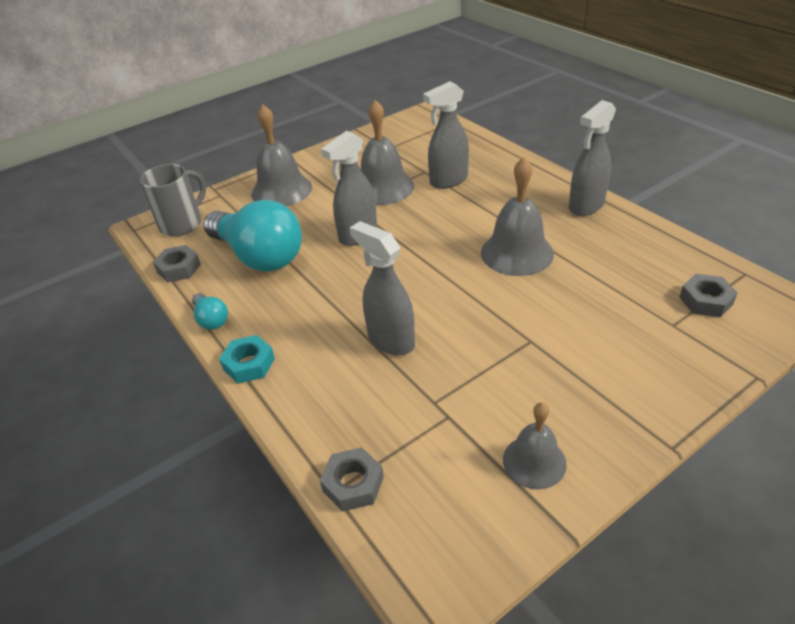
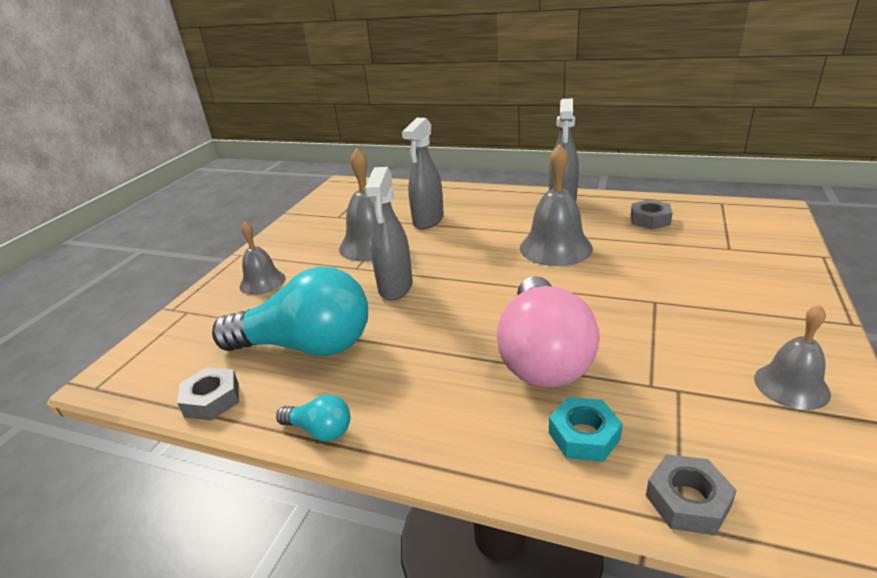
camera: 35 degrees left, 10 degrees down
(182, 224) = (165, 355): grey mug -> none
(249, 364) = (424, 451): turquoise nut -> turquoise nut (584, 435)
(281, 190) = (262, 282): grey bell -> grey bell, size x0.62
(390, 340) = (542, 355): grey spray bottle -> pink light bulb
(705, 301) = (725, 226): grey nut -> grey nut (650, 220)

